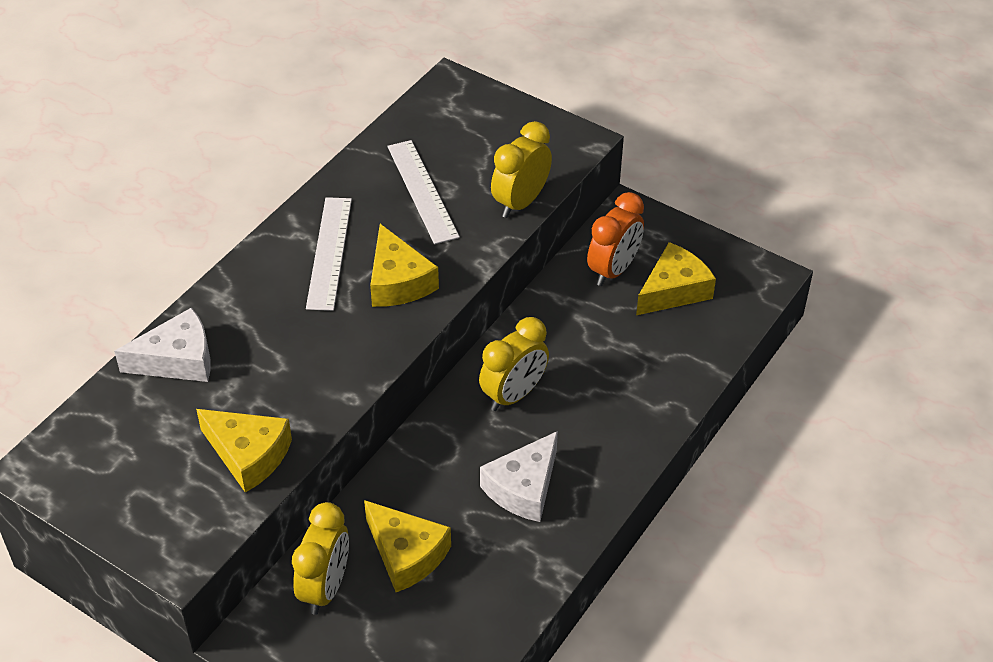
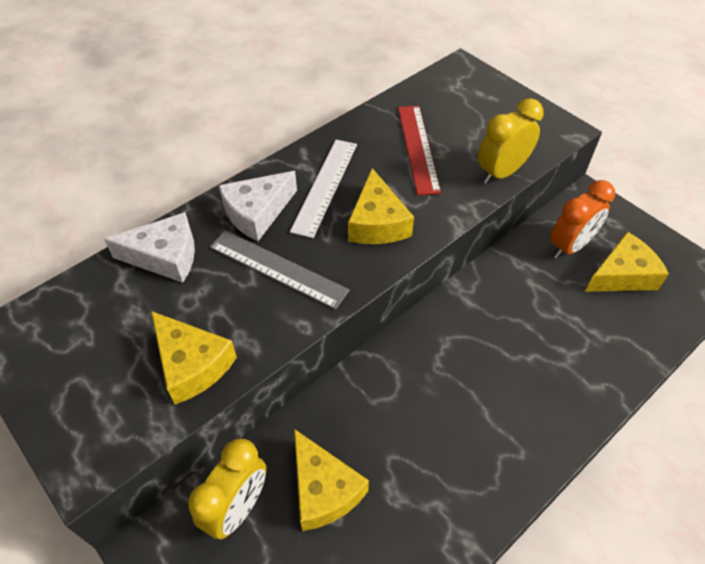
camera: 15 degrees right, 5 degrees up
(305, 348) = (277, 268): none -> grey ruler
(422, 191) = (418, 148): white ruler -> red ruler
(513, 395) = (460, 345): yellow clock -> none
(524, 488) = (451, 443): white cheese -> white cheese (257, 213)

